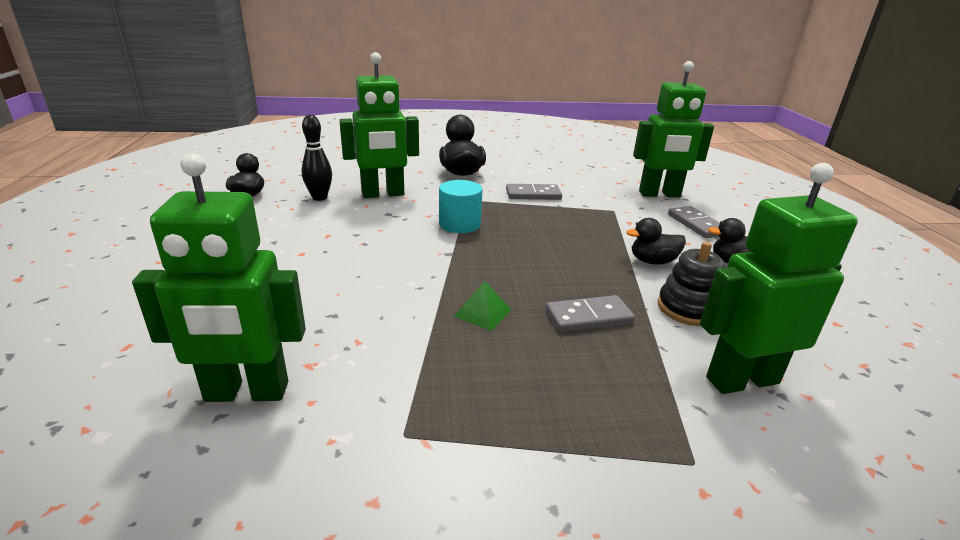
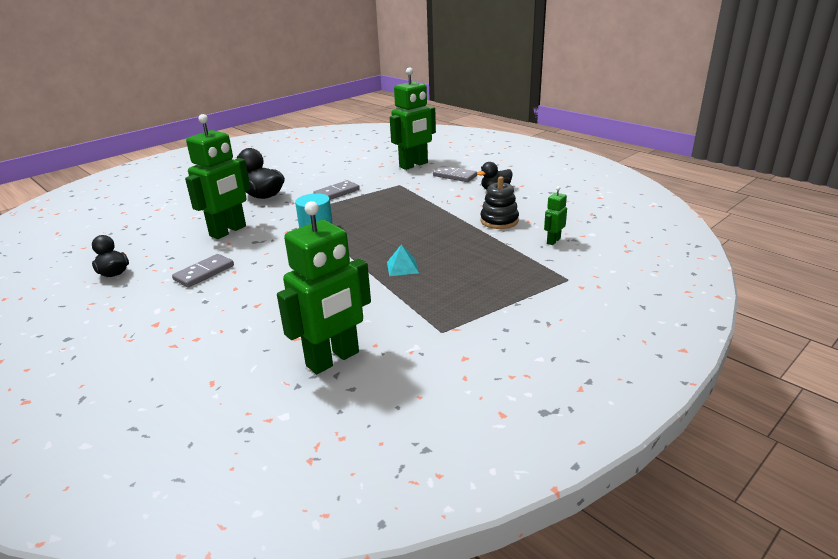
camera: 35 degrees left, 0 degrees up
(319, 197) = (181, 252): black bowling pin -> none
(482, 313) = (402, 267): green pyramid -> turquoise pyramid
(588, 317) = (458, 245): grey domino -> grey domino (204, 273)
(652, 261) = (456, 205): black duck -> none
(741, 380) = (553, 241): green robot -> green robot, size x0.46

